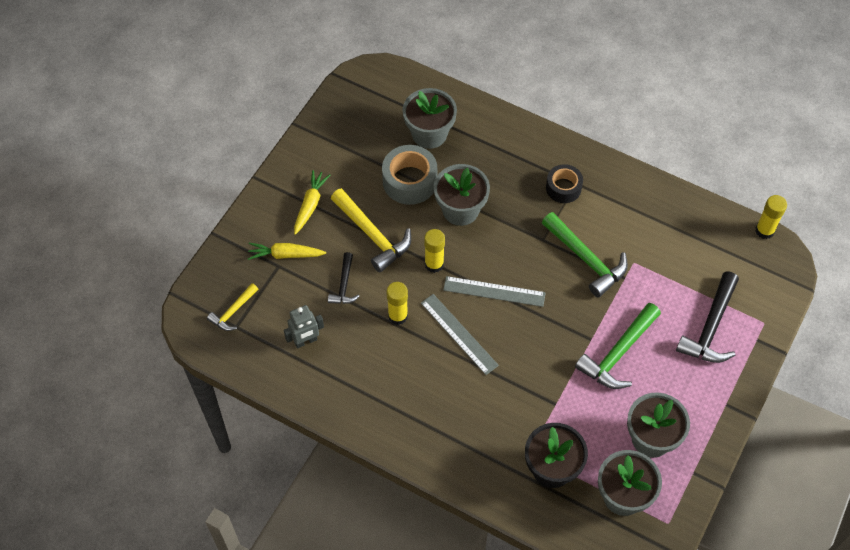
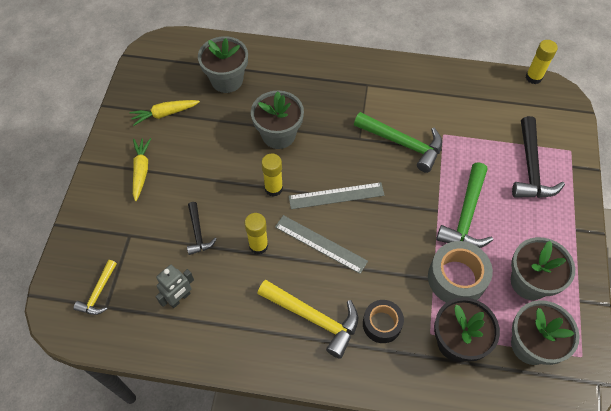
camera: 20 degrees left, 0 degrees up
(285, 255) = (132, 223): yellow carrot -> yellow carrot (164, 114)
(372, 235) = (208, 180): yellow hammer -> yellow hammer (314, 318)
(409, 181) = (224, 124): grey tape -> grey tape (456, 278)
(563, 188) = (358, 91): black tape -> black tape (382, 324)

